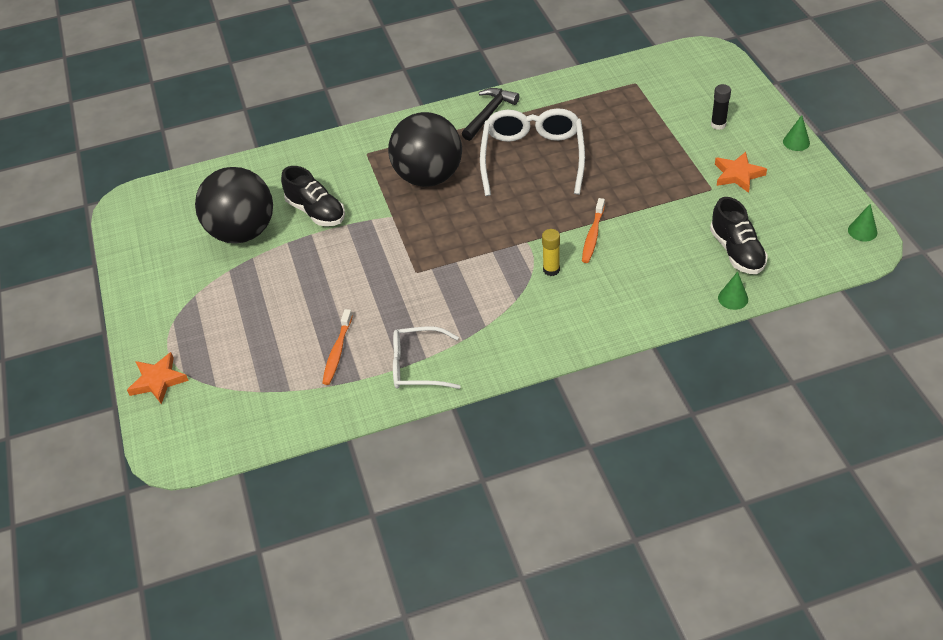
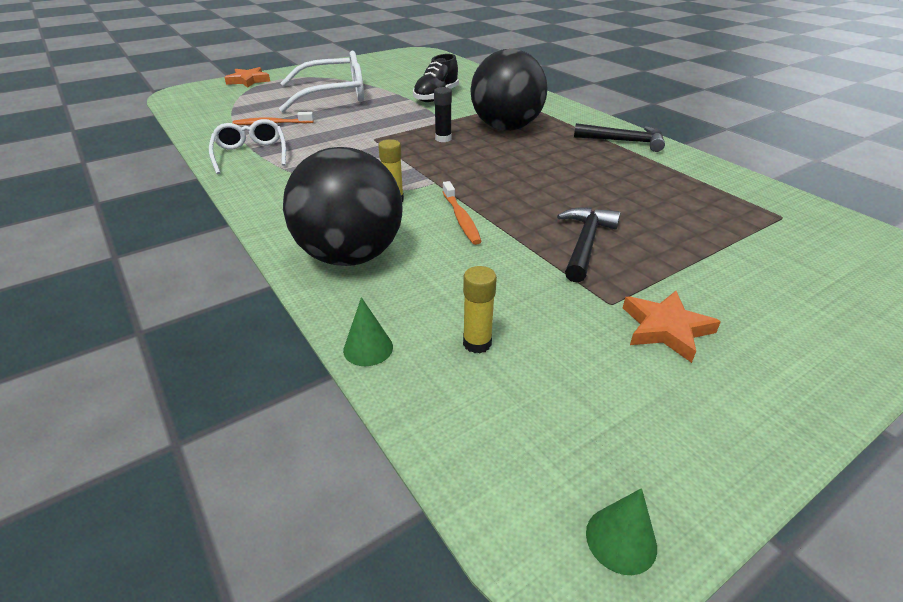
camera: 70 degrees right, 10 degrees down
(242, 232) = (402, 80): black ball -> black ball (350, 256)
(533, 157) = (573, 170): white glasses -> white glasses (334, 95)
(593, 235) = (461, 218): orange toothbrush -> orange toothbrush turned 105 degrees counterclockwise
(644, 181) = (585, 243): none -> black hammer
(718, 125) = (771, 297): black glue stick -> black glue stick (443, 139)
(736, 252) = (477, 343): black shoe -> yellow glue stick
(796, 142) = (823, 398): green cone -> none

